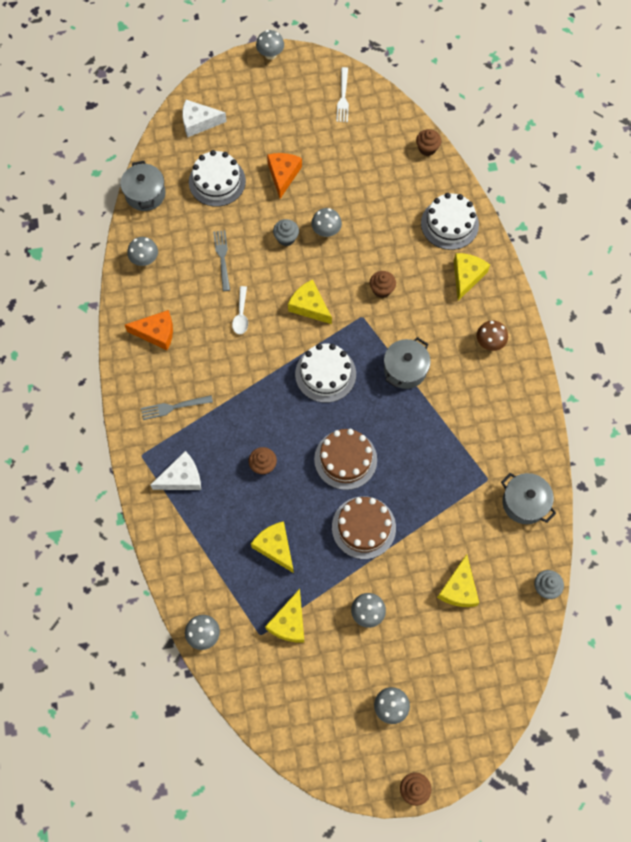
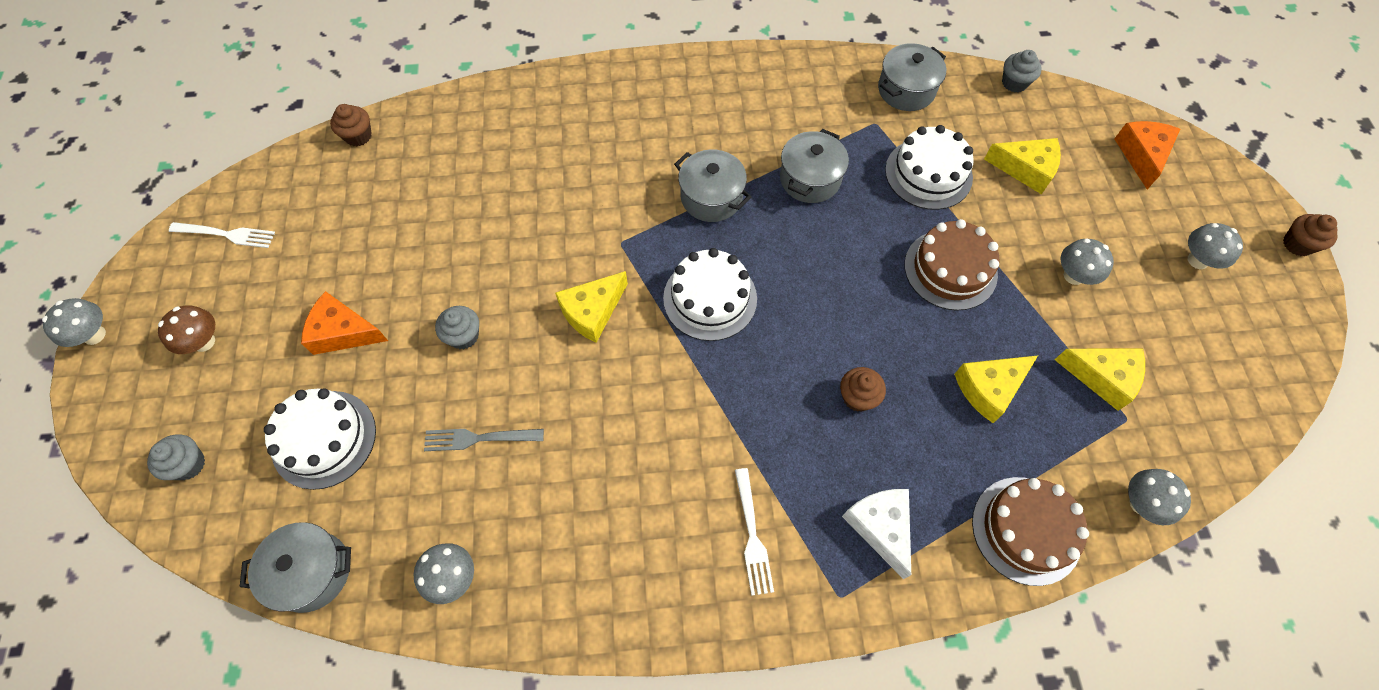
camera: 85 degrees left, 5 degrees down
(156, 333) = (606, 561): orange cheese -> orange cheese (1142, 155)
(173, 407) = (752, 536): grey fork -> white fork
(199, 122) = (188, 464): white cheese -> grey cupcake
(241, 315) = (592, 414): white spoon -> none
(326, 231) = (464, 278): grey mushroom -> none
(345, 459) = (848, 283): brown cake -> brown cake (1026, 530)
(381, 289) = (580, 213): brown cupcake -> none
(429, 433) = (810, 179): none -> grey pot
(449, 224) = (490, 123): white cake -> white cake (928, 173)
(466, 276) = (578, 113): yellow cheese -> none
(489, 343) = (681, 99): brown mushroom -> brown mushroom (204, 342)

